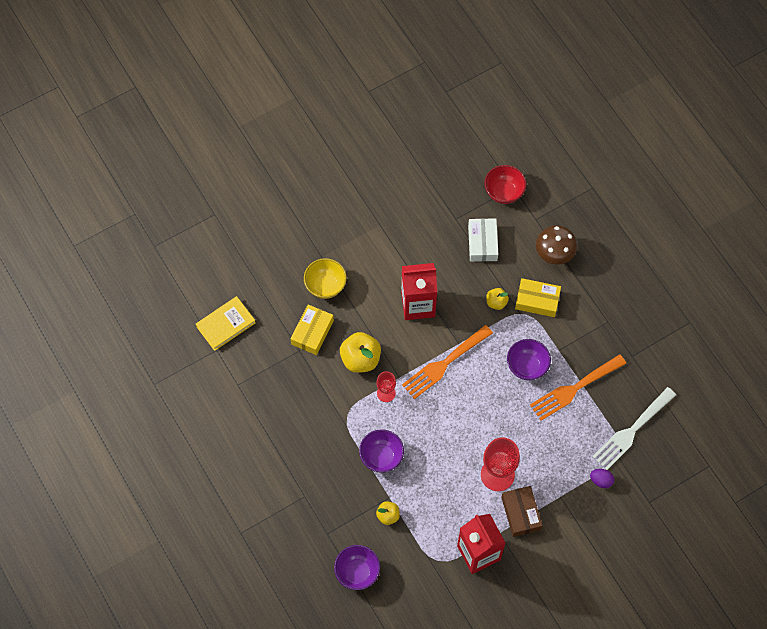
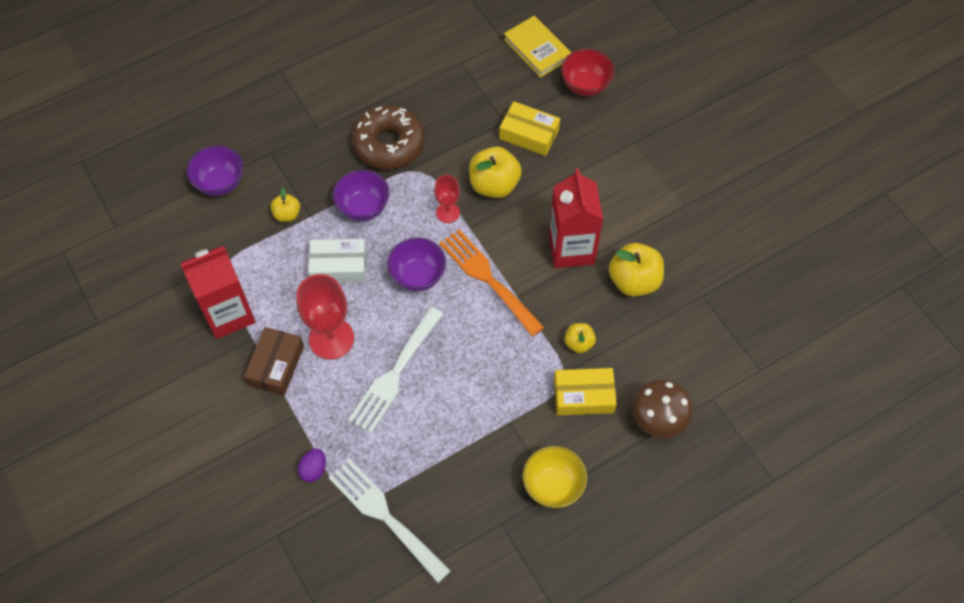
camera: 90 degrees right, 5 degrees down
(320, 439) = (389, 144): none -> brown donut
(325, 286) = (593, 147): yellow bowl -> yellow bowl (553, 486)
(445, 263) = (634, 281): none -> yellow apple
(482, 243) = (668, 328): white box -> white box (339, 266)
(504, 192) = (750, 357): red bowl -> red bowl (585, 85)
(521, 513) = (276, 365): brown box -> brown box turned 60 degrees counterclockwise
(525, 428) = (395, 374): none -> white fork
(527, 366) = (484, 379): purple bowl -> purple bowl (418, 276)
(537, 300) = (583, 396): yellow box -> yellow box turned 75 degrees clockwise
(574, 389) = (450, 440): orange fork -> none

